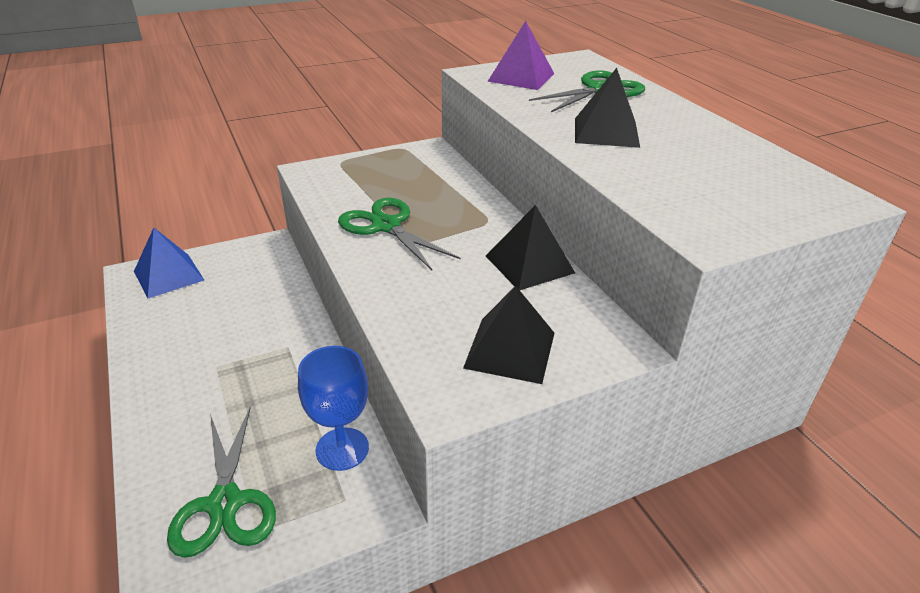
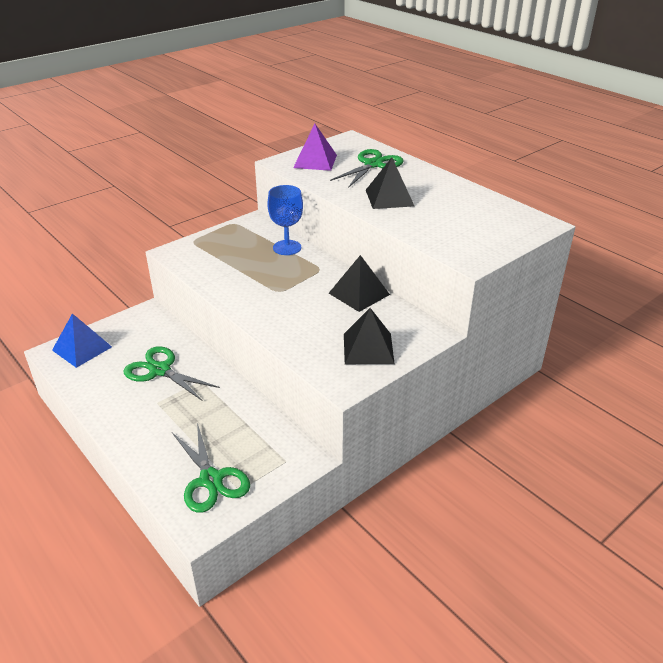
camera: 15 degrees left, 0 degrees up
(342, 449) = (270, 434): blue goblet -> blue goblet (287, 247)
(386, 226) = (252, 284): green scissors -> green scissors (160, 370)

